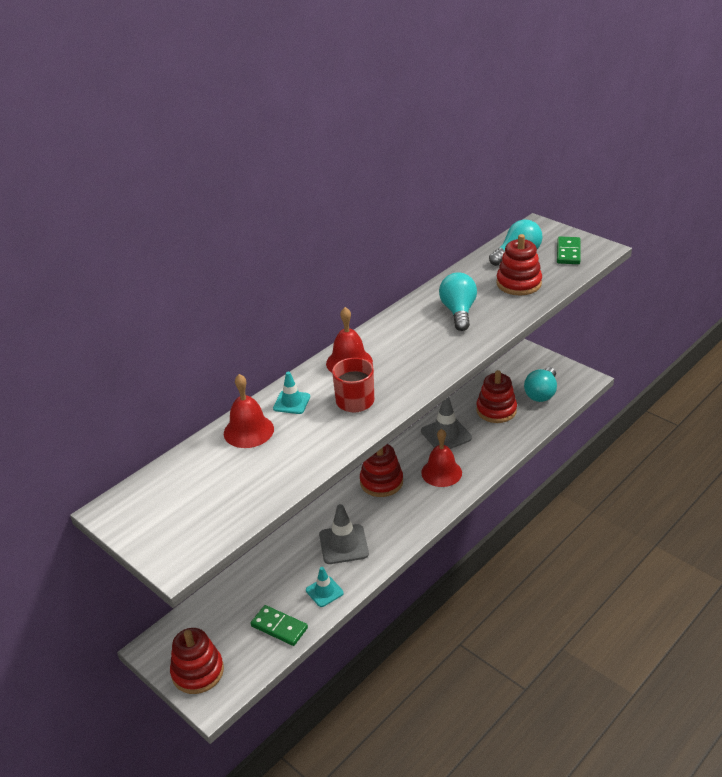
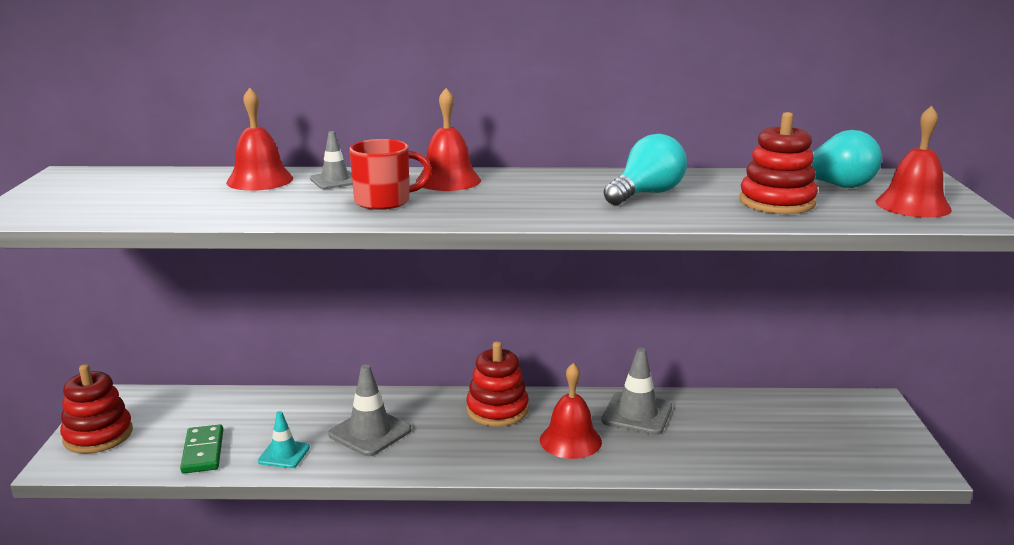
camera: 45 degrees right, 15 degrees down
(291, 402) = (335, 181): turquoise traffic cone -> grey traffic cone
(496, 410) = (736, 427): red stacking toy -> none
(541, 393) = (827, 445): turquoise light bulb -> none
(568, 252) = (913, 205): green domino -> red bell

